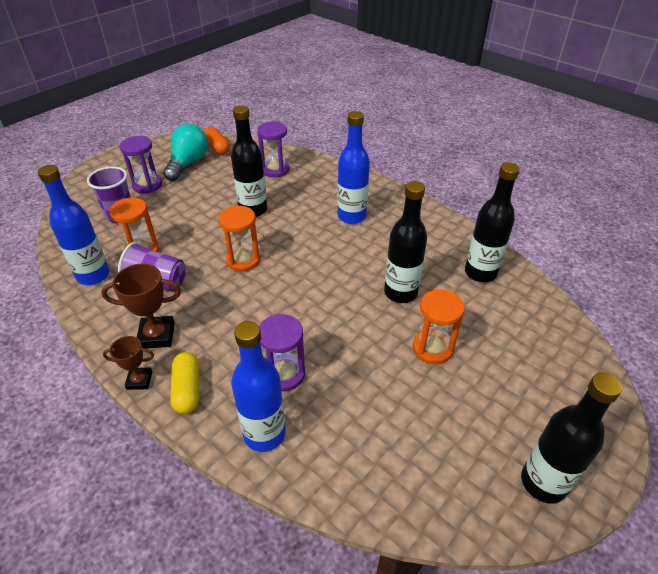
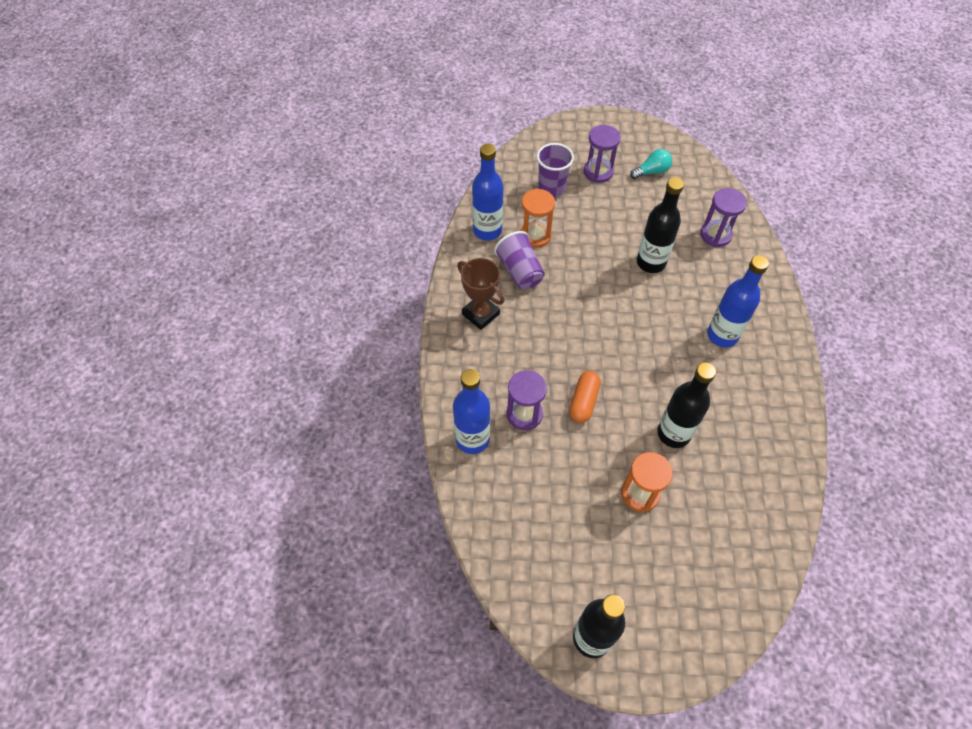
camera: 50 degrees right, 15 degrees up
(139, 380) = (442, 337): brown trophy -> none
(187, 389) = (461, 369): yellow capsule -> none
(188, 163) = (652, 171): turquoise light bulb -> turquoise light bulb, size x0.61
(217, 147) = (693, 171): orange capsule -> orange capsule (584, 401)
(243, 260) = (594, 303): orange hourglass -> none
(480, 273) = (760, 478): black bottle -> none

